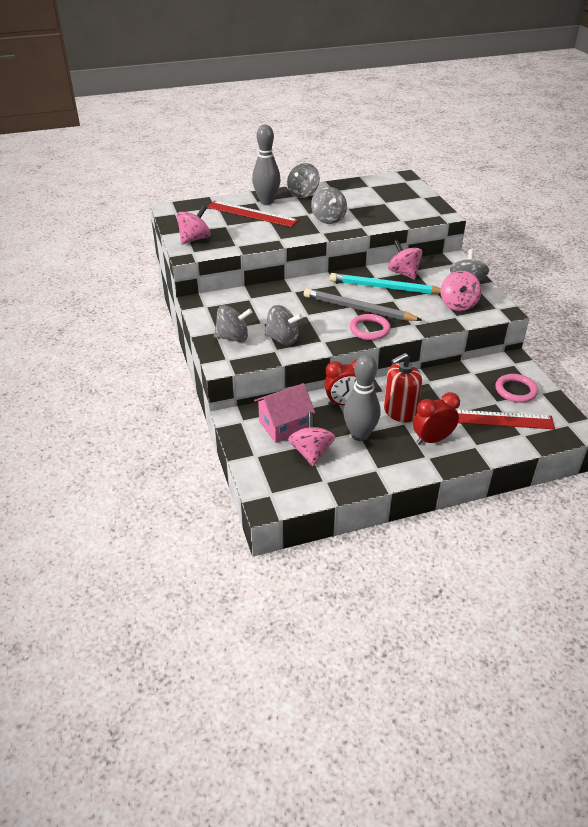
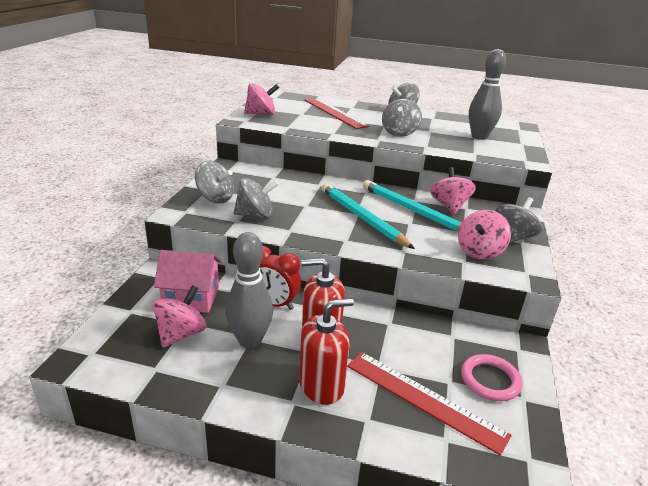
camera: 30 degrees right, 10 degrees down
(266, 201) = (361, 109): grey bowling pin -> grey bowling pin (479, 137)
(282, 339) = (255, 215): grey spinning top -> grey spinning top turned 60 degrees counterclockwise
(358, 309) = (362, 218): grey pencil -> turquoise pencil
(369, 329) = (350, 238): pink ring -> none
(432, 440) = (321, 385): red clock -> red soap dispenser

